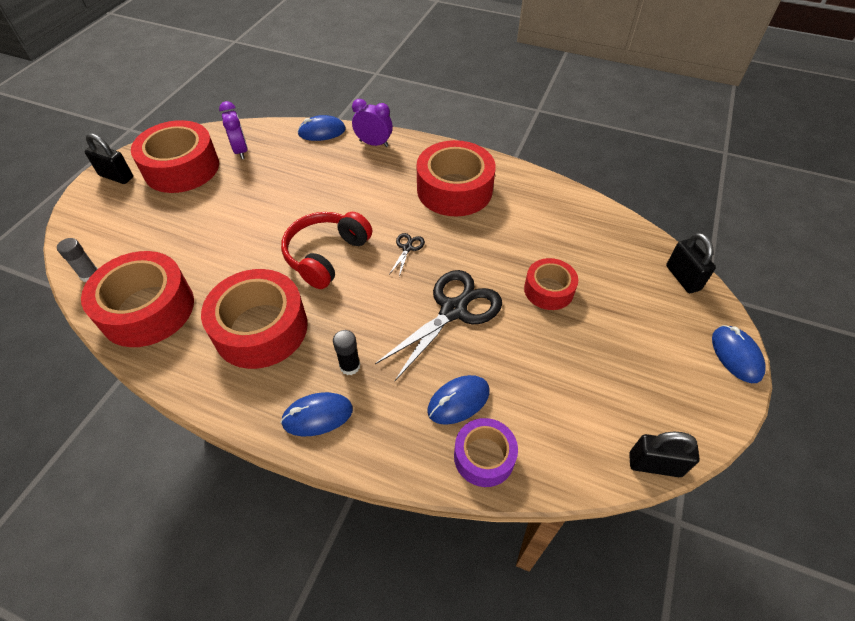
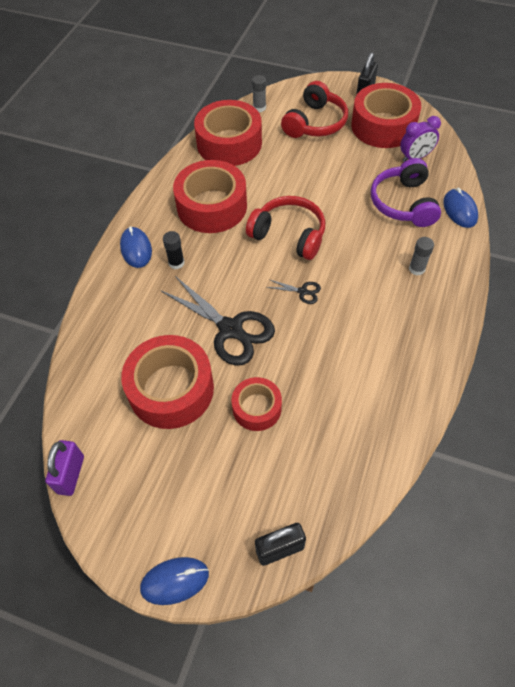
camera: 90 degrees right, 5 degrees up
(149, 222) = (315, 123): none -> red headphones
(302, 165) = (404, 203): none -> purple headphones
(374, 143) = (451, 254): purple clock -> none
(388, 166) = (417, 269): none -> grey glue stick
(454, 189) = (391, 327): red tape -> red tape (171, 389)
(458, 401) = (141, 334): blue mouse -> none
(484, 456) = (93, 351): purple tape -> none
(654, 464) = (71, 474): black padlock -> purple padlock

